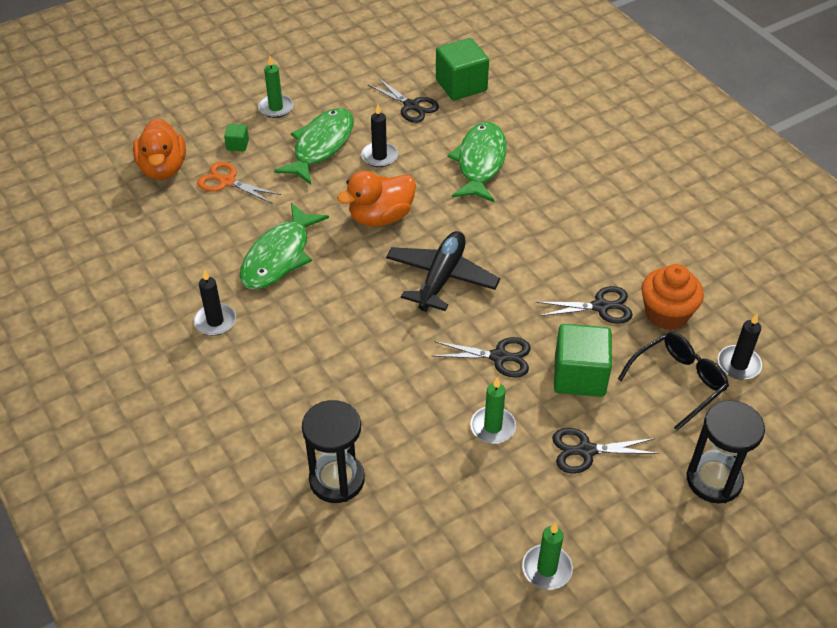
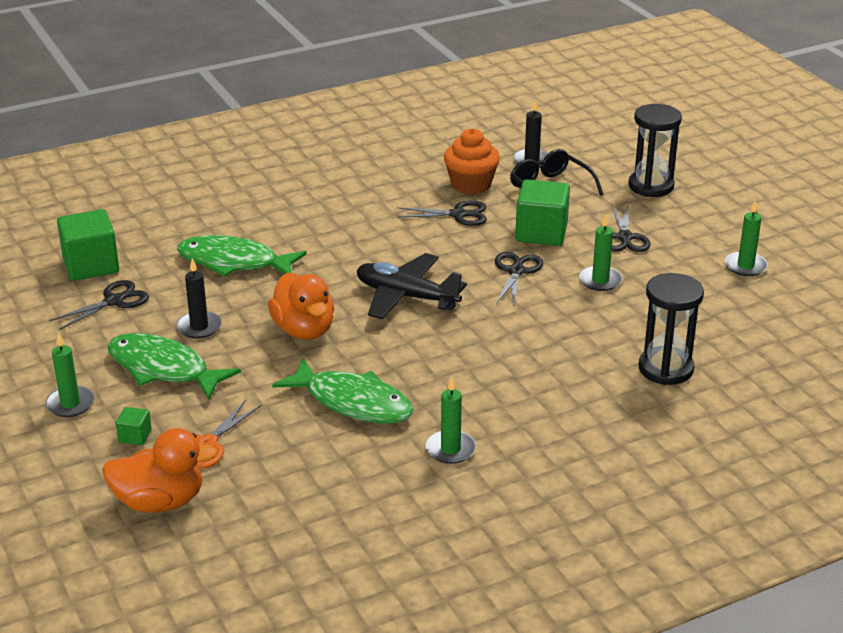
camera: 85 degrees left, 15 degrees down
(215, 321) = (450, 449): black candle -> green candle
(600, 307) = (458, 214): black scissors -> black scissors turned 90 degrees clockwise

